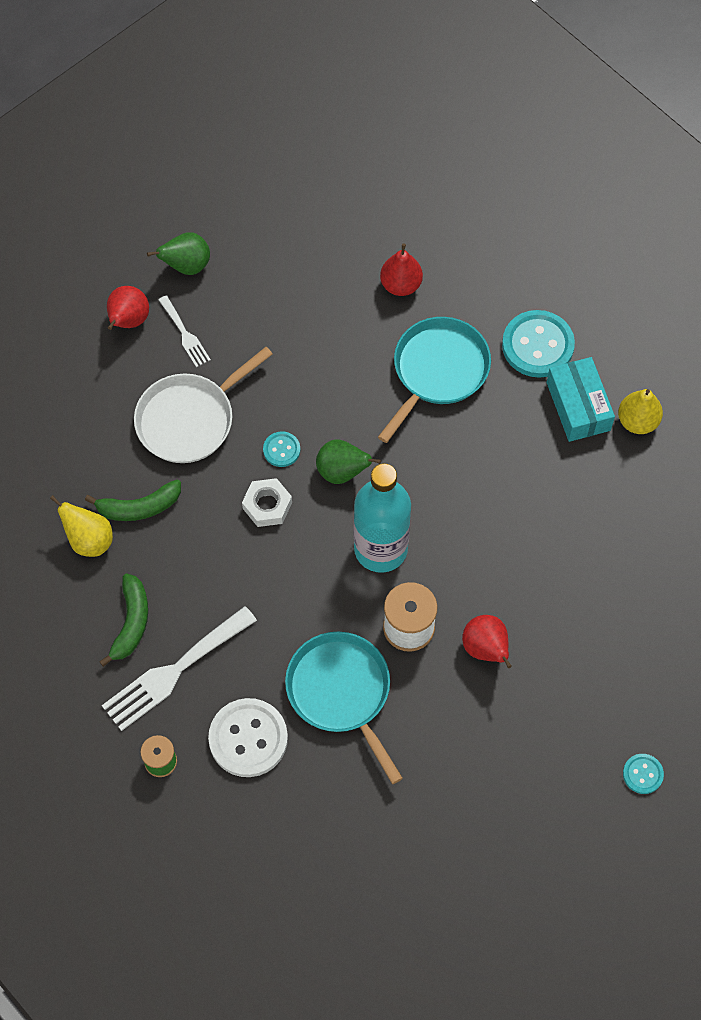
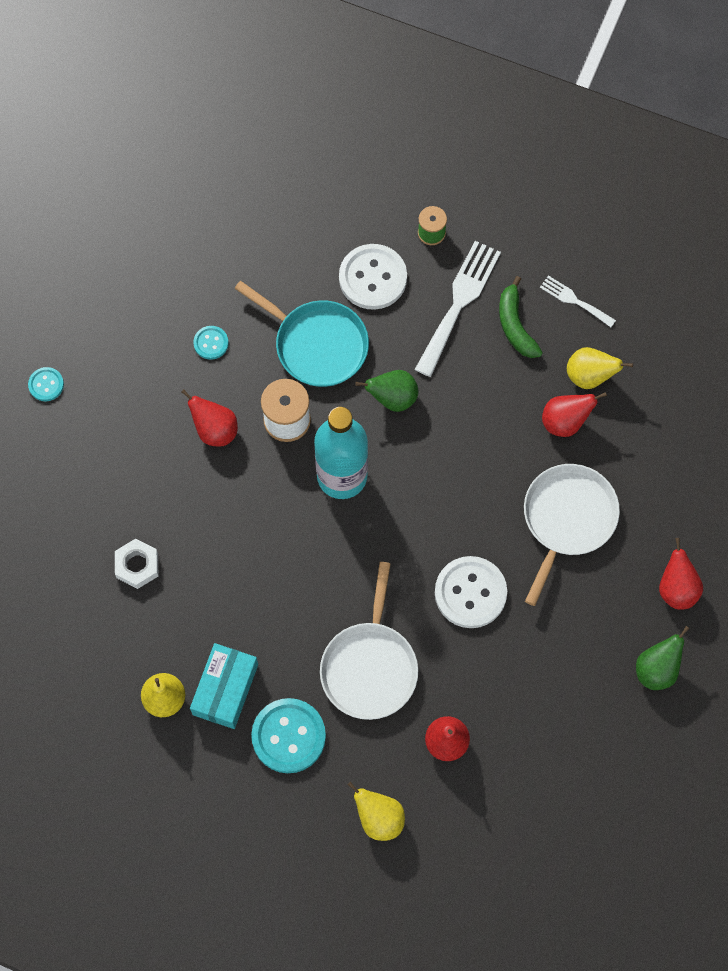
camera: 155 degrees right, 5 degrees up
(139, 507) = (565, 422): green banana -> red pear
(185, 334) = (618, 599): white fork -> white fork (574, 300)
(267, 505) = (458, 471): white nut -> white nut (137, 565)
(281, 450) = (472, 527): turquoise button -> turquoise button (211, 343)
(314, 394) = (470, 593): none -> white button
(342, 472) = (409, 530): green pear -> green pear (393, 398)
(438, 371) = (369, 667): turquoise pan -> white pan
(488, 252) = (379, 818): none -> yellow pear
(578, 406) = (225, 689): turquoise box -> turquoise box turned 60 degrees clockwise

